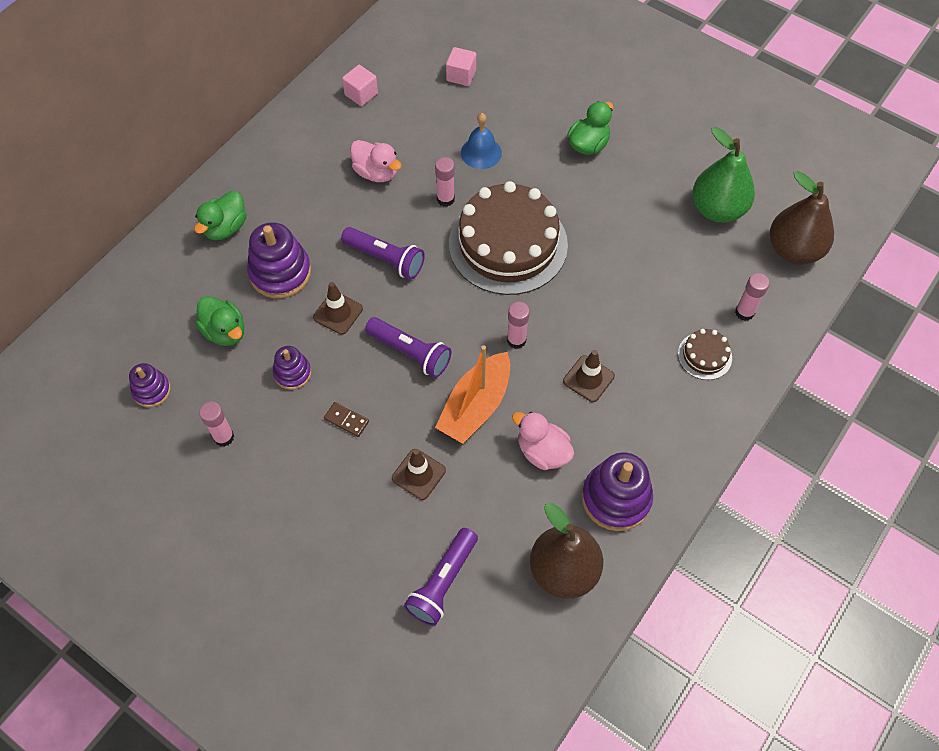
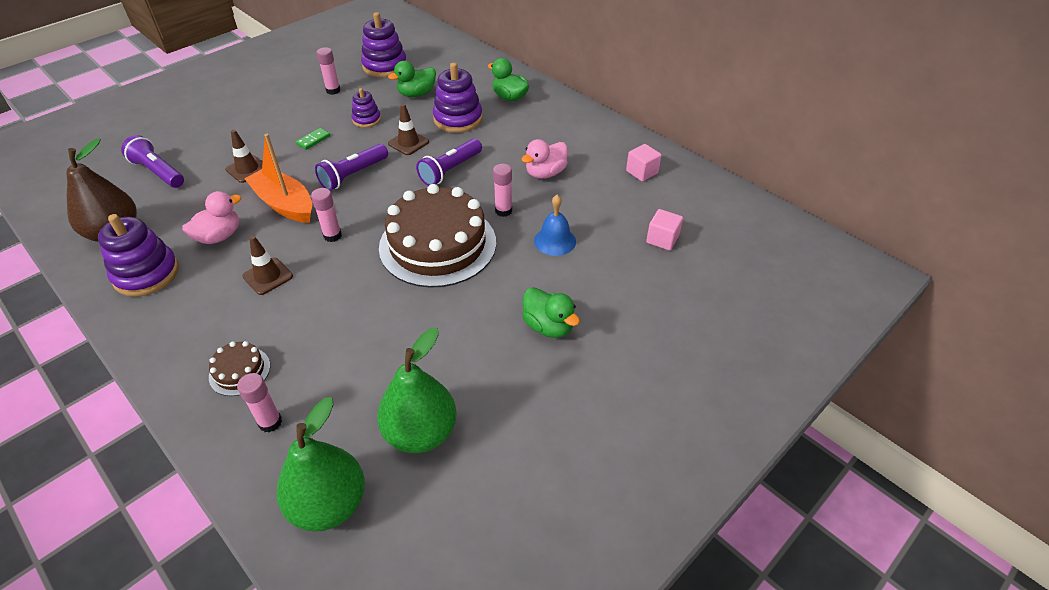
camera: 100 degrees right, 15 degrees down
(151, 390) = (385, 66): purple stacking toy -> purple stacking toy, size x1.74
(346, 420) = (313, 140): brown domino -> green domino
(793, 250) = (329, 504): brown pear -> green pear

